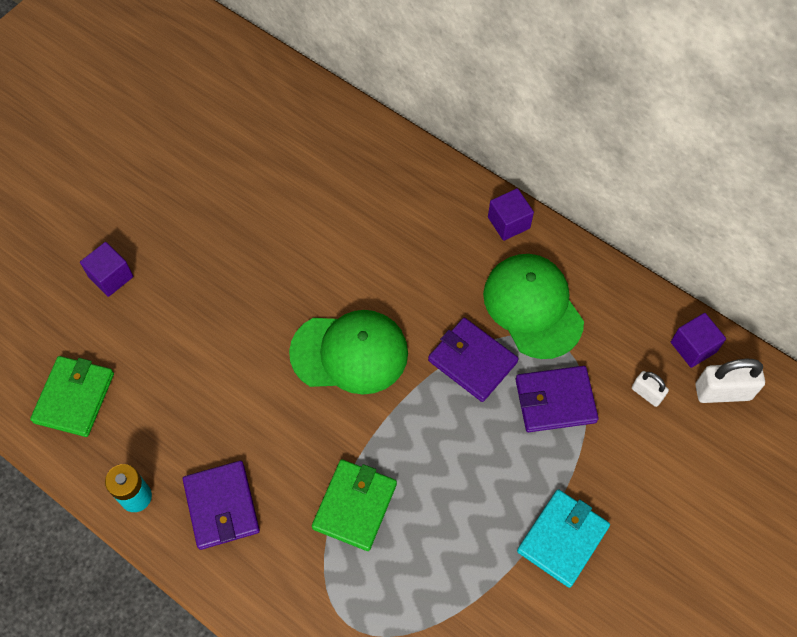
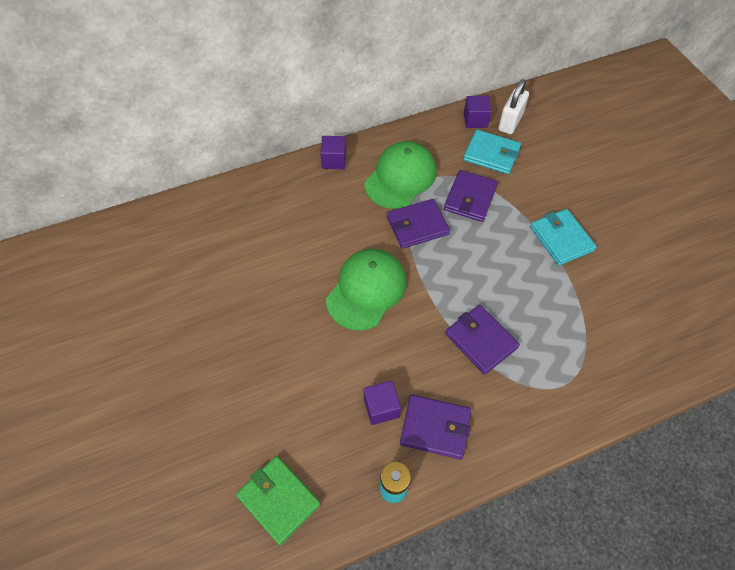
camera: 60 degrees left, 5 degrees down
(111, 277) = (190, 422): purple cube -> purple cube (381, 407)
(355, 506) = (481, 341): green wallet -> purple wallet
(533, 307) = (400, 177): green cap -> green cap turned 120 degrees clockwise
(646, 393) = (491, 154): white padlock -> turquoise wallet

